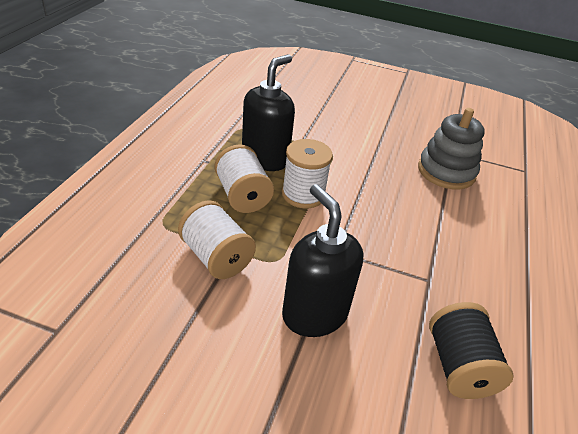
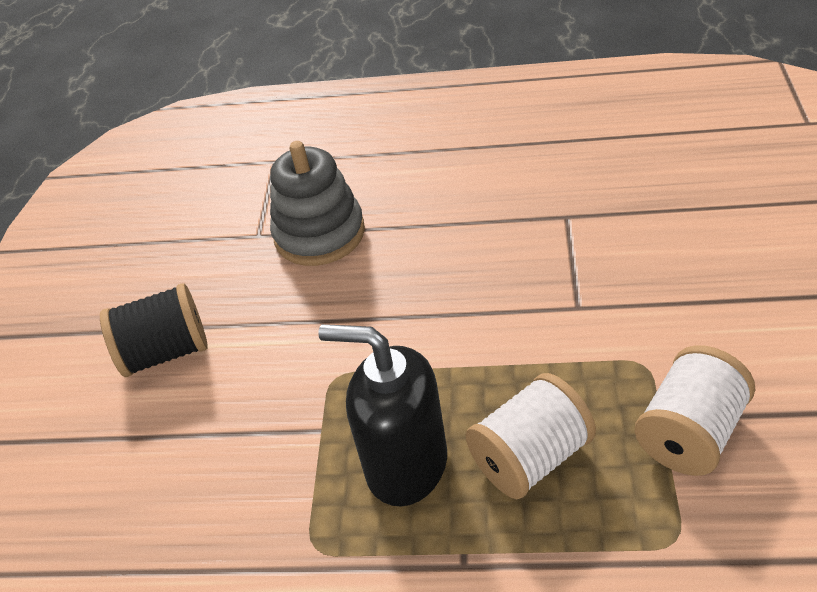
camera: 95 degrees left, 5 degrees up
(303, 194) = (477, 379): white spool -> none
(314, 314) = (702, 299): black soap dispenser -> none
(459, 366) = (675, 178): black spool -> black spool (166, 352)

